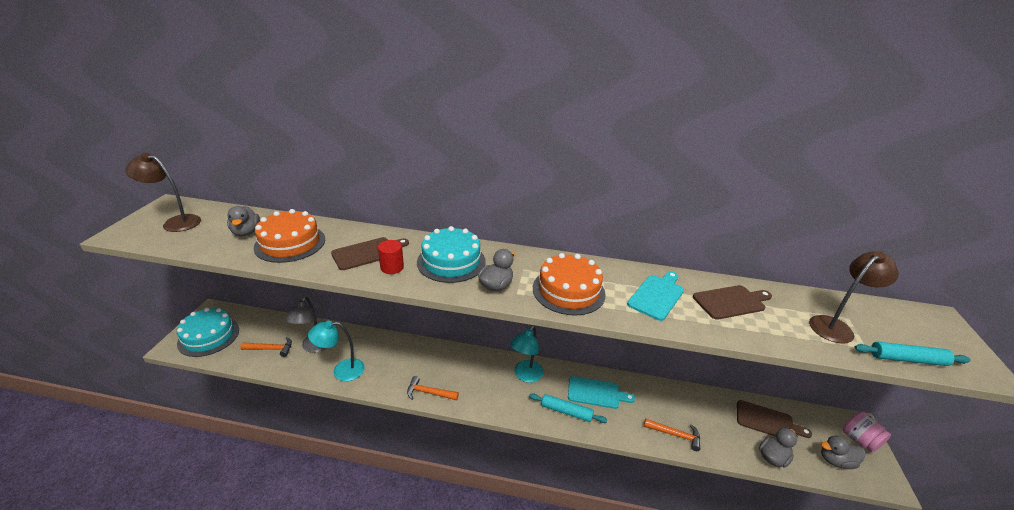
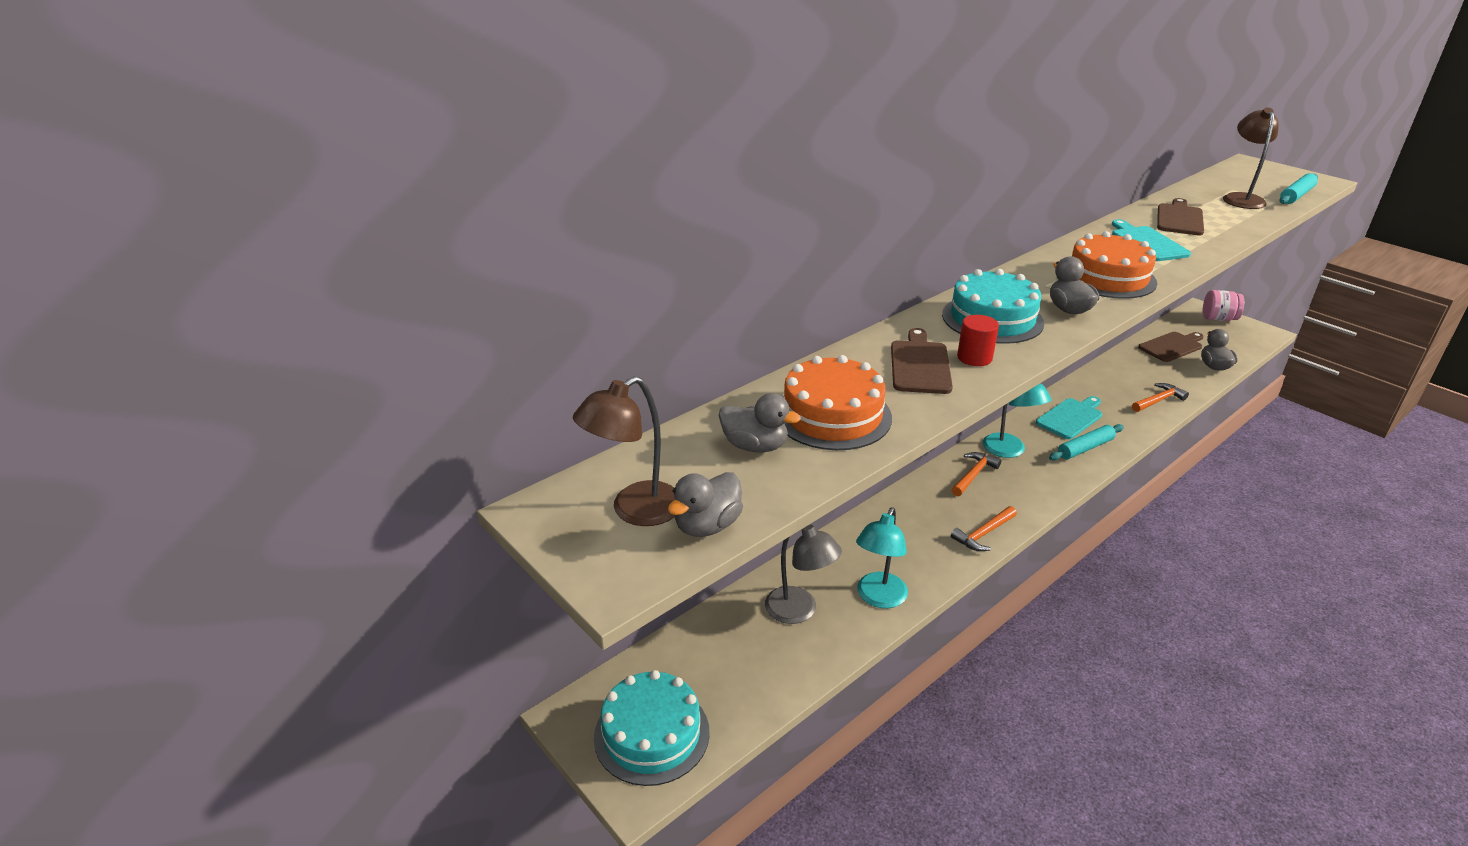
camera: 50 degrees left, 0 degrees up
(271, 349) = (761, 661): orange hammer -> orange hammer (973, 475)
(835, 460) = (1233, 341): grey duck -> grey duck (707, 525)

